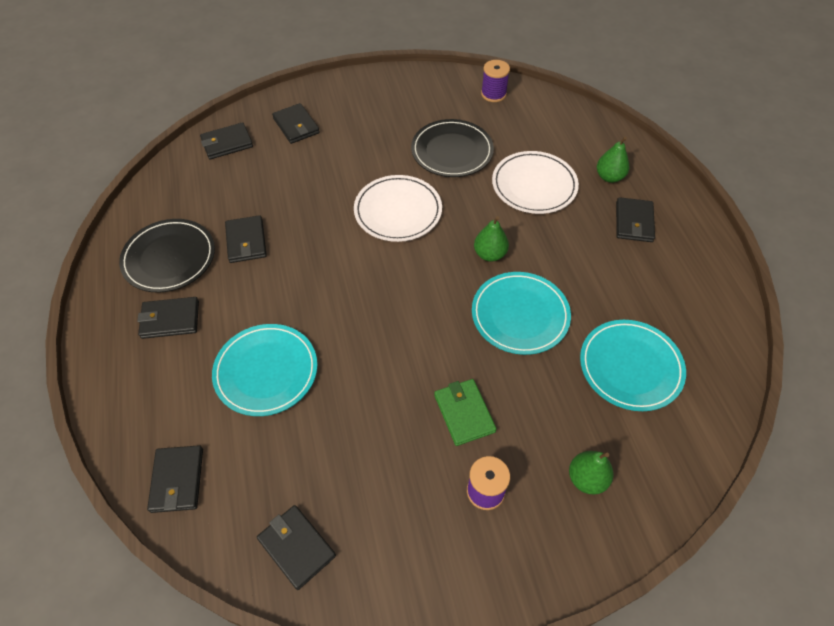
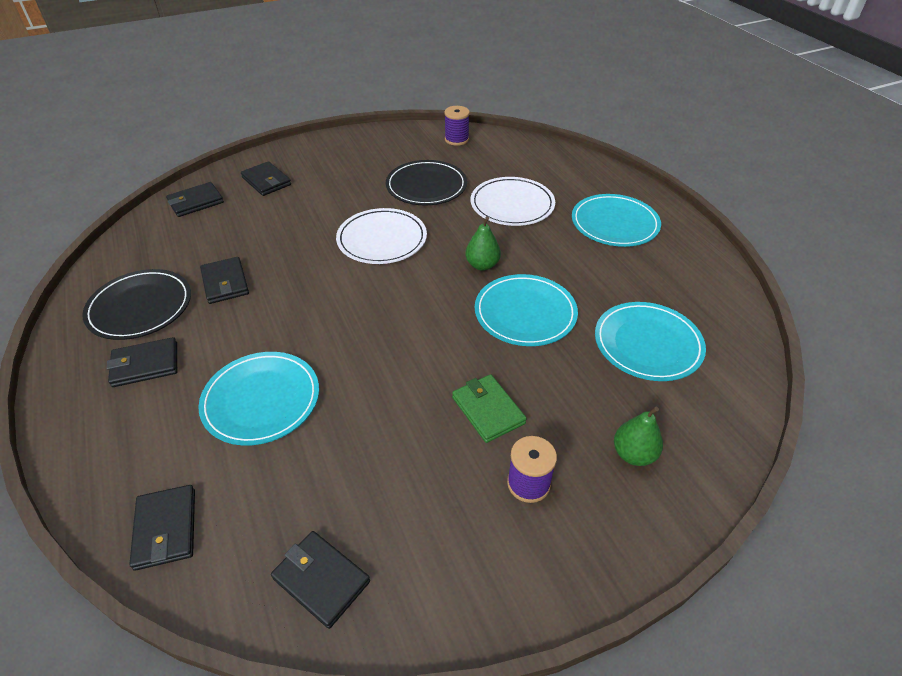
camera: 10 degrees left, 10 degrees down
(609, 177) = (581, 191): green pear -> none
(634, 222) = (614, 224): black wallet -> turquoise plate

